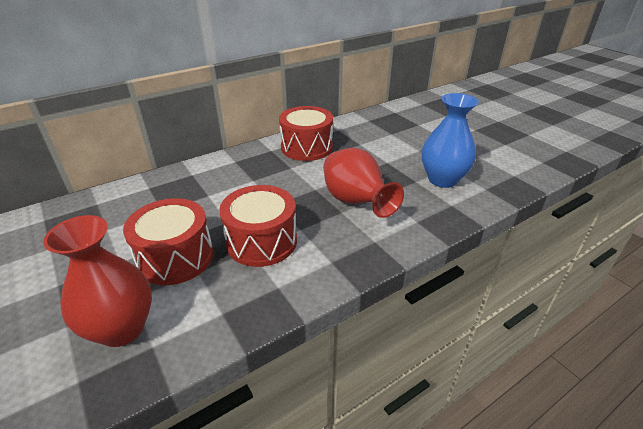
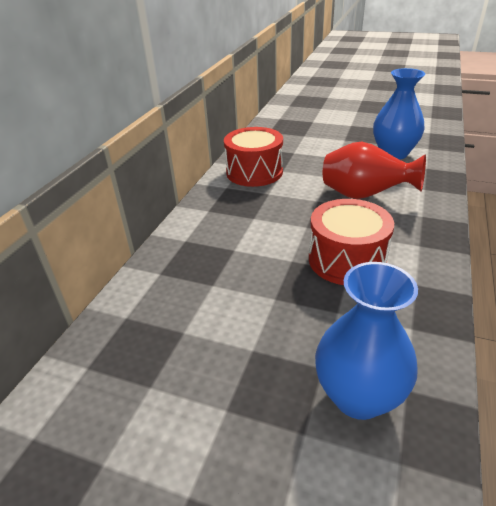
camera: 35 degrees left, 0 degrees up
(122, 328) = (358, 396): red vase -> blue vase
(175, 257) = (299, 313): red drum -> none

